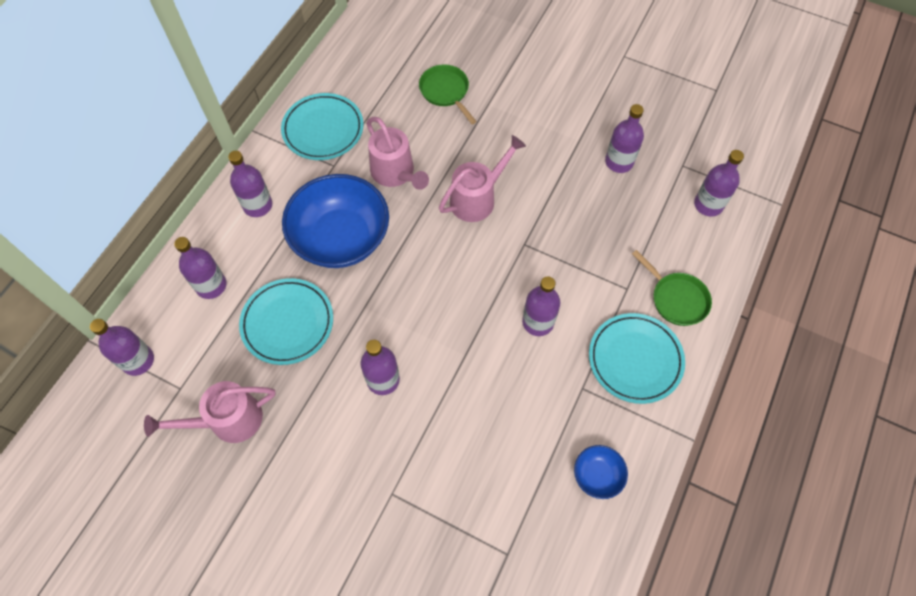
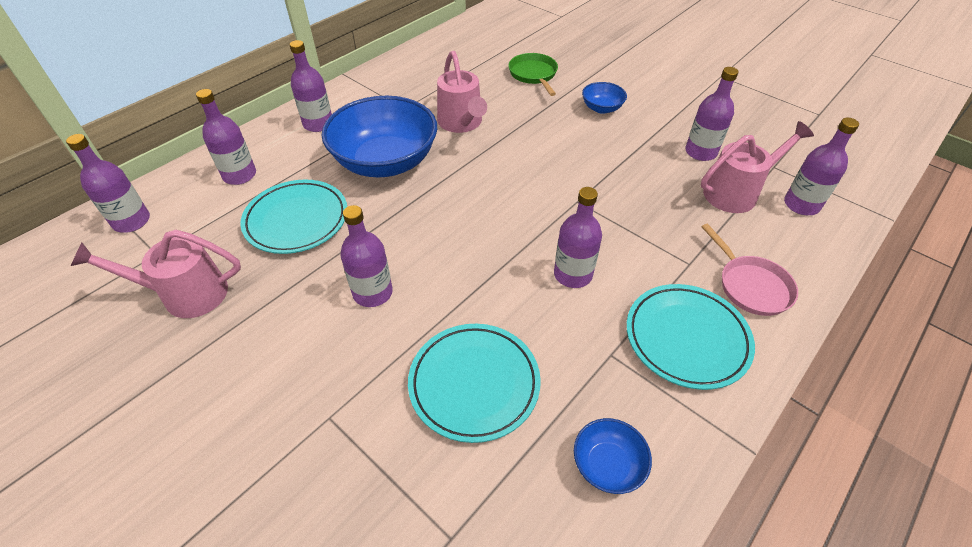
camera: 15 degrees right, 15 degrees down
(323, 130) = (406, 82): turquoise plate -> turquoise plate (474, 383)
(478, 198) = (538, 155): pink watering can -> pink watering can (737, 192)
(521, 125) = (601, 108): none -> blue bowl
(676, 298) = (750, 286): green pan -> pink pan

